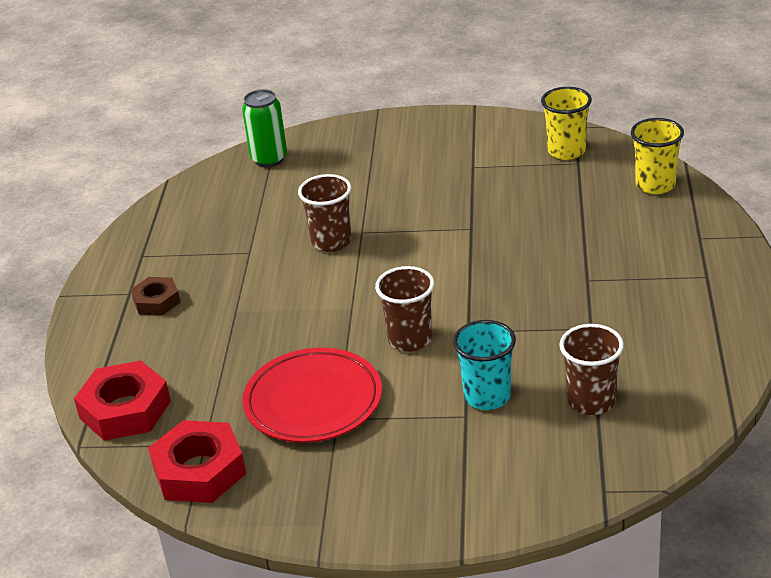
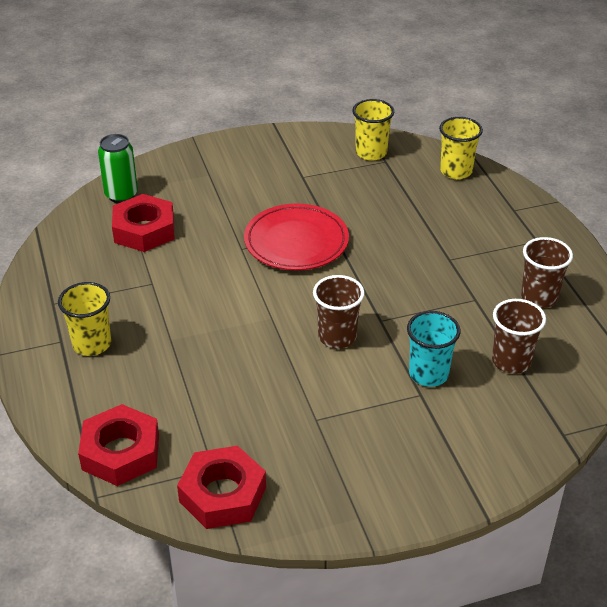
camera: 25 degrees left, 5 degrees up
(156, 301) = (92, 344): brown nut -> yellow cup
(272, 198) = (144, 230): none -> red nut
(313, 401) = (286, 408): red plate -> red plate (296, 242)
(331, 242) = (220, 262): brown cup -> brown cup (539, 297)

